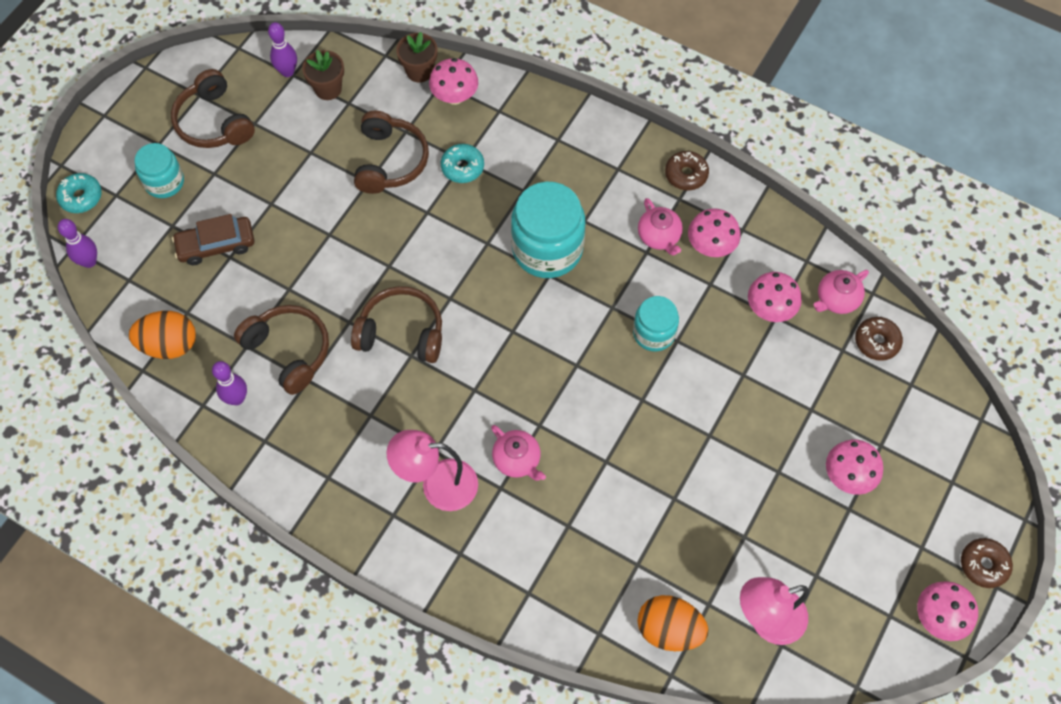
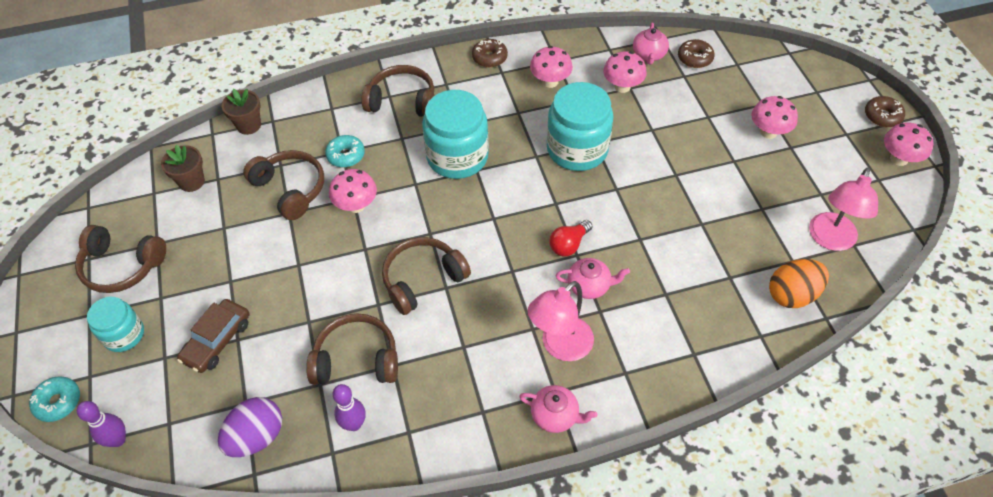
camera: 45 degrees left, 10 degrees down
(169, 345) = (256, 437): orange egg -> purple egg
(287, 72) = (147, 194): purple bowling pin -> none
(454, 96) = (291, 122): pink mushroom -> pink mushroom (356, 205)
(543, 410) = (569, 244): none -> red light bulb
(563, 153) = (402, 101): none -> brown headphones
(654, 333) = (577, 149): turquoise jar -> turquoise jar, size x1.72
(659, 236) = (515, 99): pink teapot -> pink teapot (555, 415)

